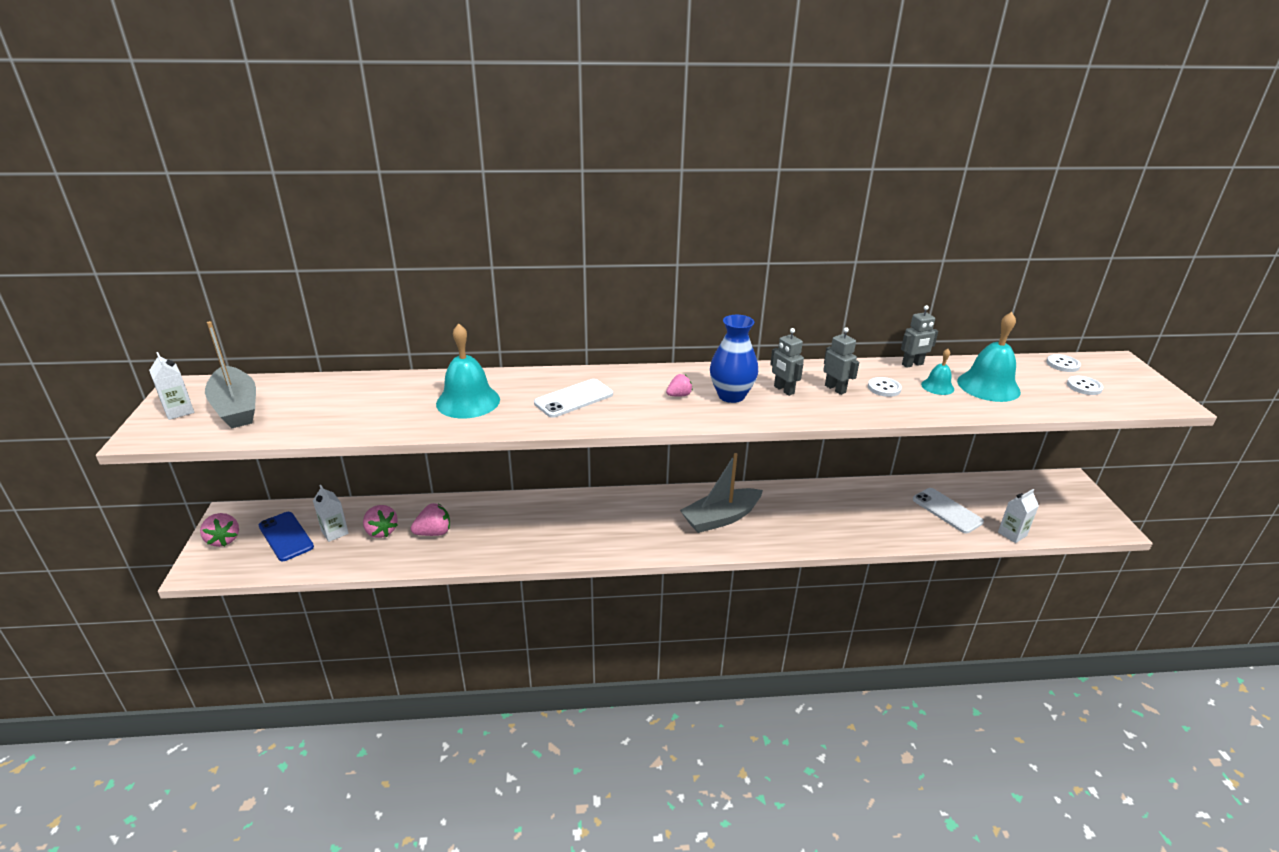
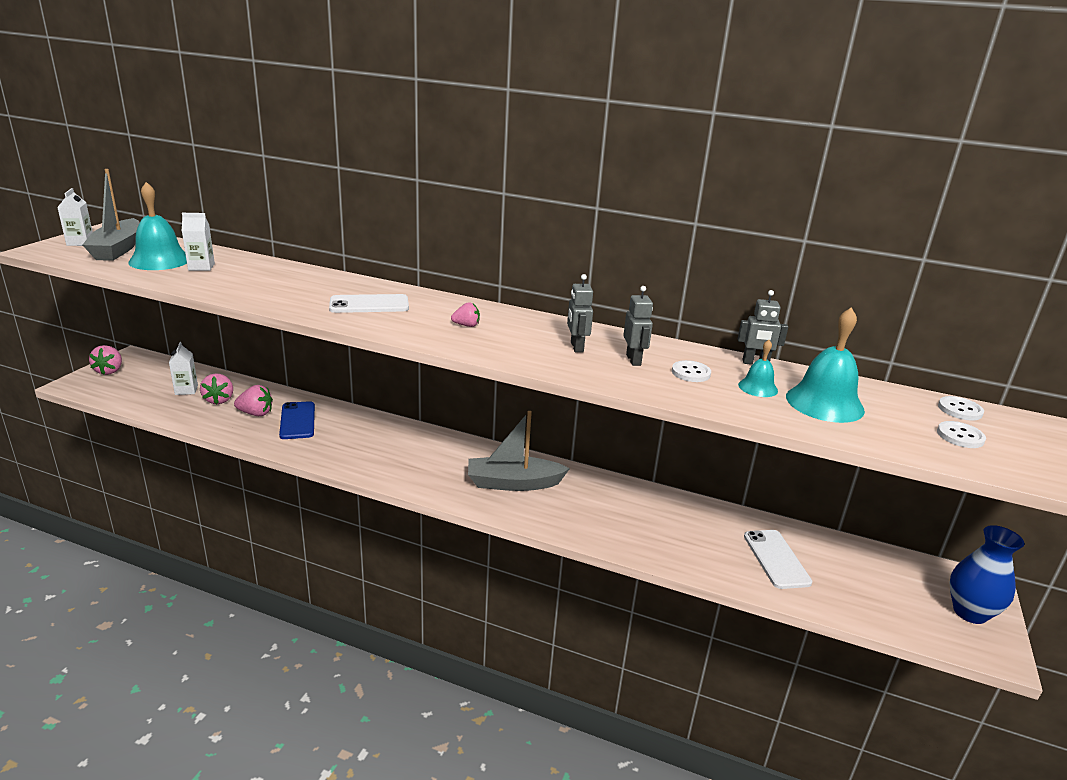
camera: 25 degrees right, 5 degrees down
(286, 536) = (151, 382): blue phone -> blue phone (297, 421)
(468, 401) = (282, 285): turquoise bell -> turquoise bell (160, 260)
(731, 396) = (516, 338): blue vase -> blue vase (970, 612)
(1012, 534) = (838, 609): white carton -> white carton (201, 267)

